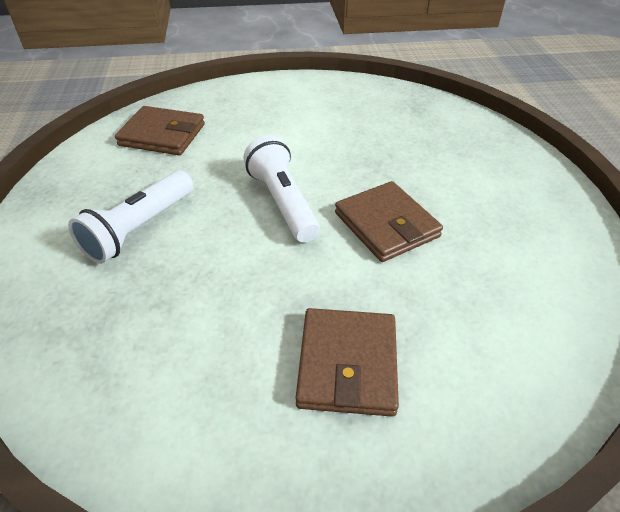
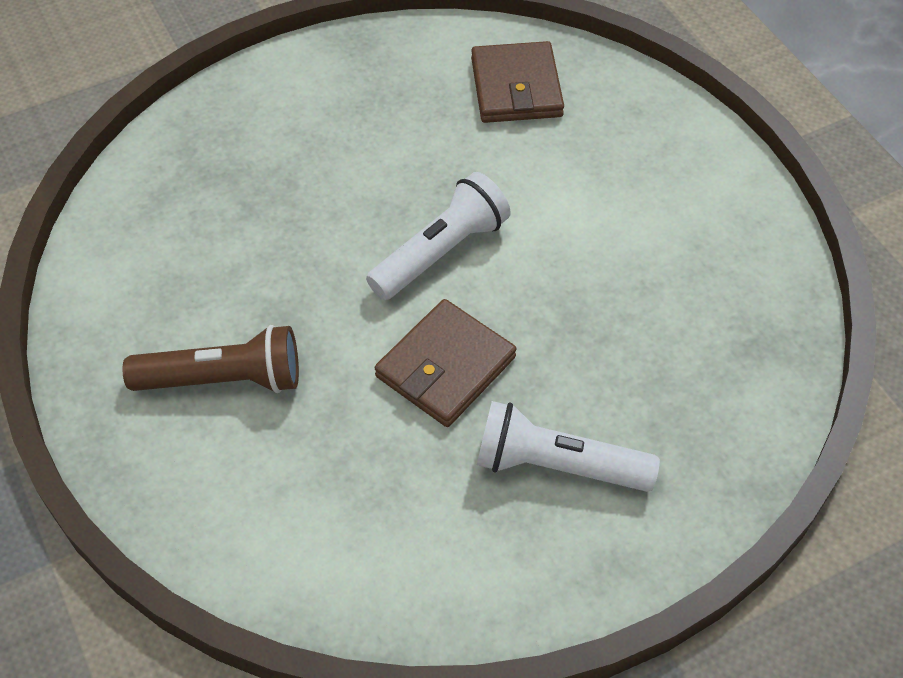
camera: 70 degrees right, 10 degrees up
(139, 228) = (340, 145): white flashlight -> white flashlight (557, 465)
(347, 364) = (224, 379): brown wallet -> brown flashlight

